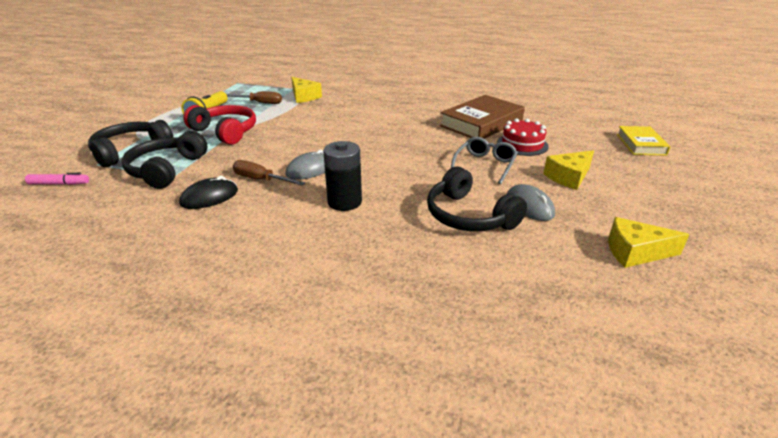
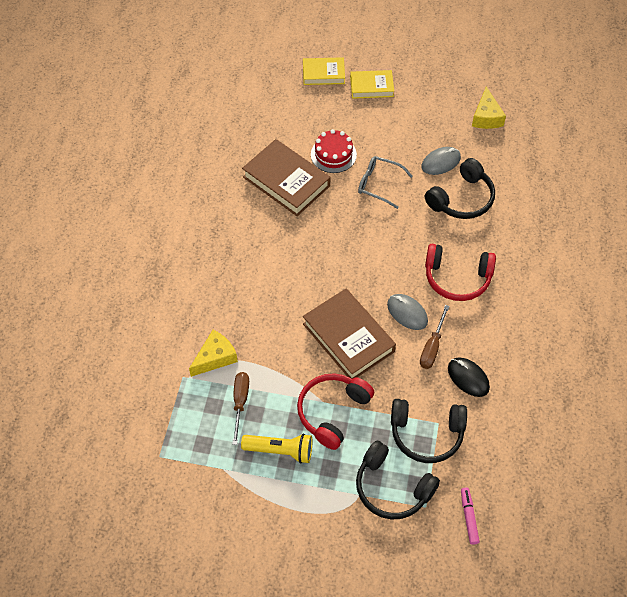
camera: 95 degrees left, 25 degrees up
(295, 141) = (348, 337): none -> brown book
(344, 202) = (457, 278): black battery -> red headphones
(568, 177) = (392, 132): yellow cheese -> none
(639, 169) = (371, 87): none -> yellow book

